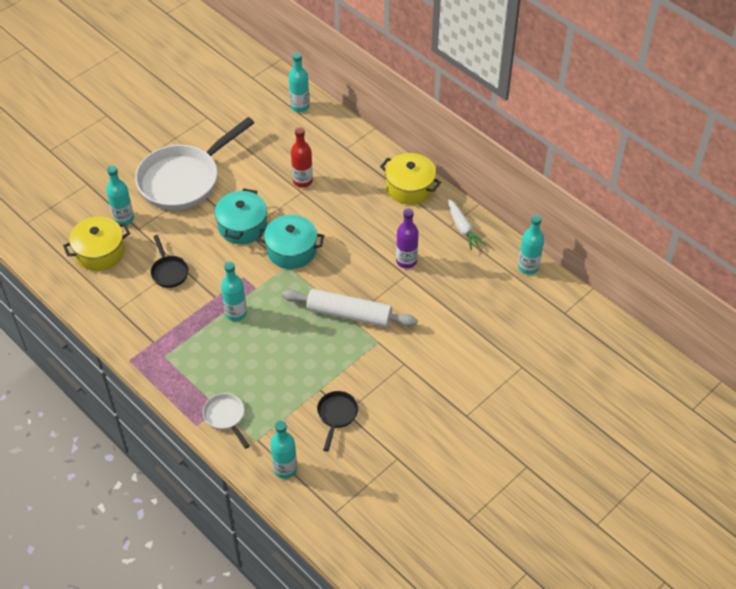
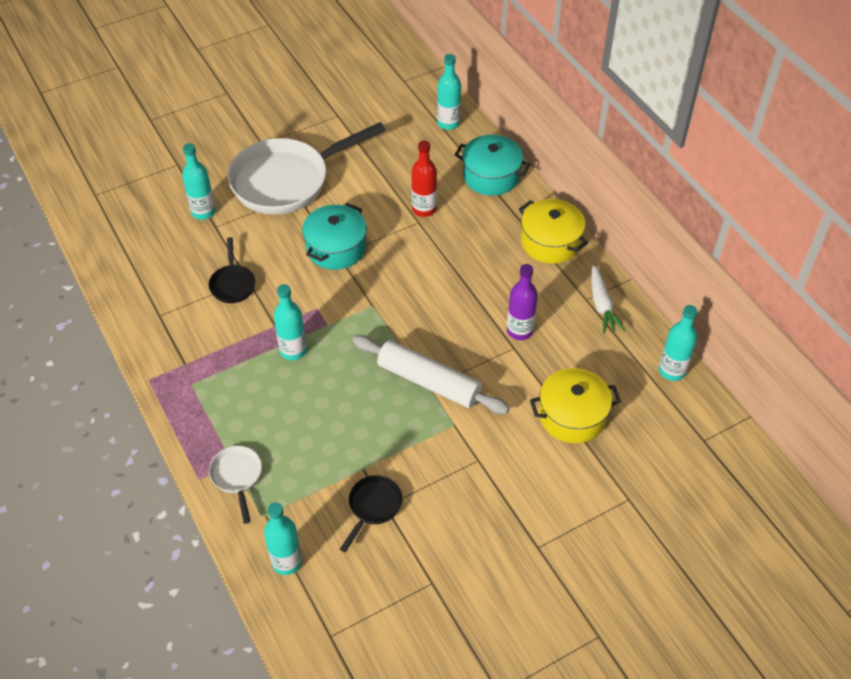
camera: 15 degrees right, 0 degrees up
(100, 252) = (163, 245): yellow pot -> yellow pot (572, 416)
(291, 250) = (384, 288): turquoise pot -> turquoise pot (491, 176)

